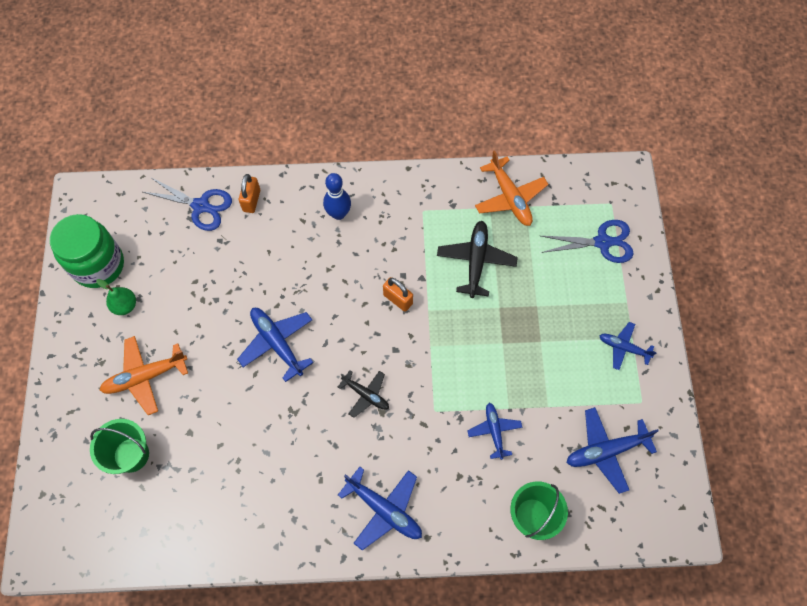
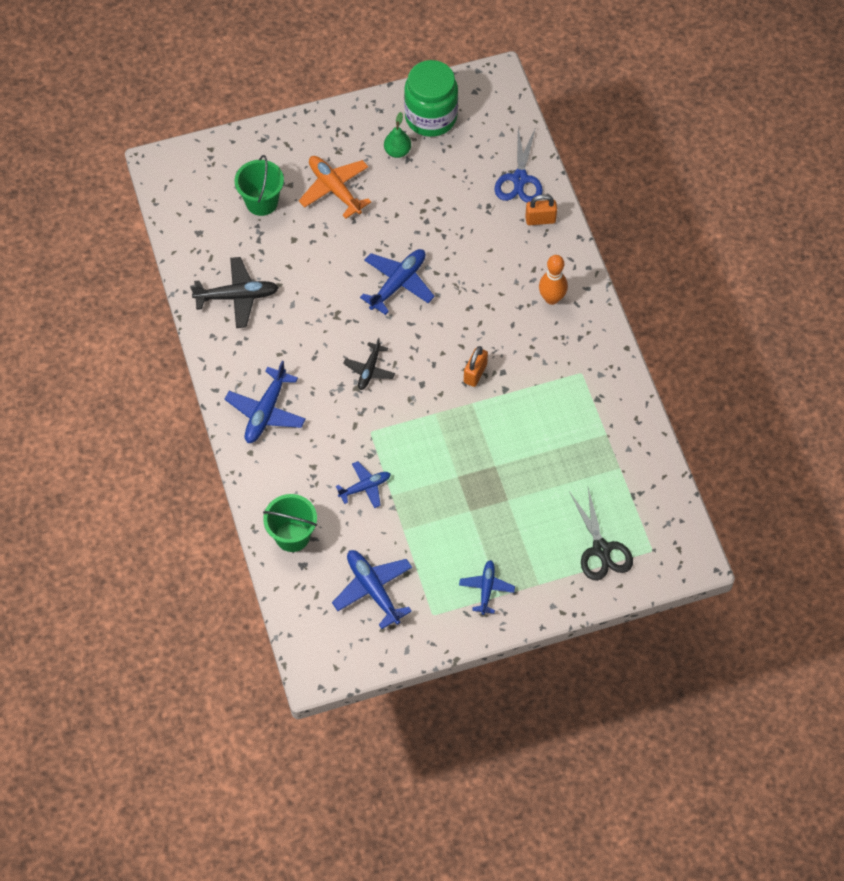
camera: 75 degrees right, 5 degrees down
(338, 214) = (551, 298): blue bowling pin -> orange bowling pin
(476, 261) = (540, 434): black plane -> black plane (237, 296)
(510, 197) = (625, 450): orange plane -> none
(602, 242) = (601, 549): blue scissors -> black scissors

